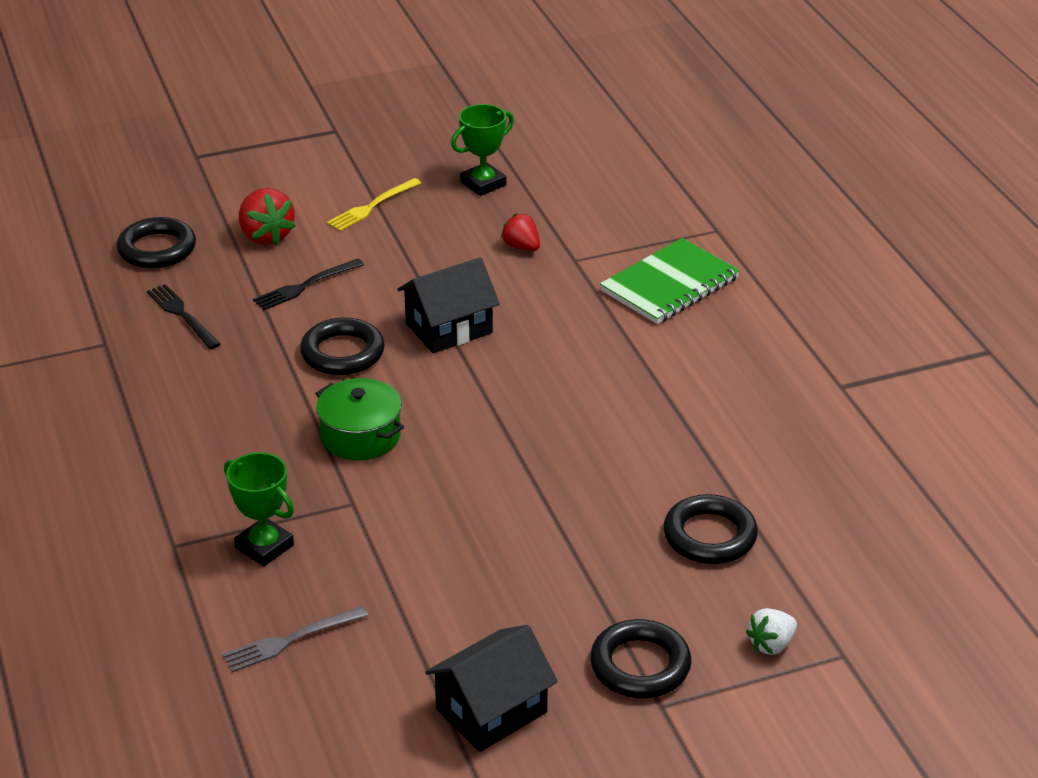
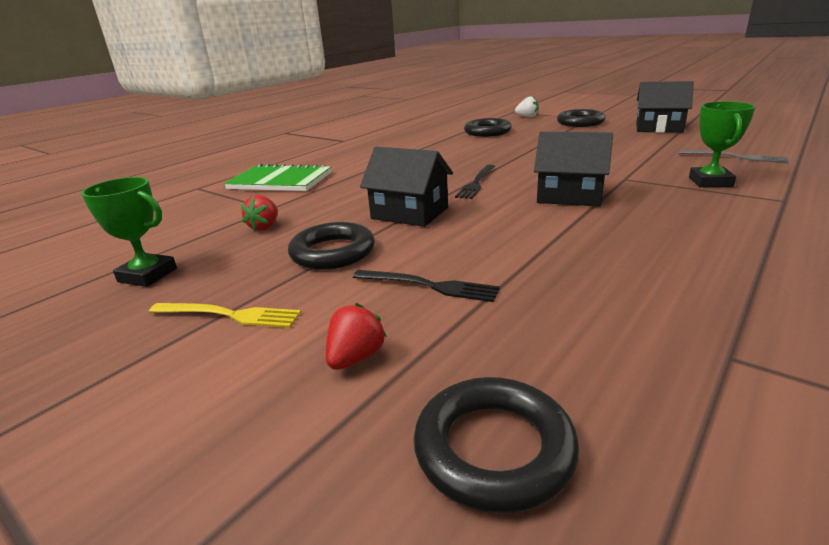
camera: 120 degrees left, 10 degrees down
(182, 315) = (586, 331): black fork -> black fork (476, 183)
(266, 236) = (356, 358): red strawberry -> red strawberry, size x0.63
(342, 353) = (498, 232): black ring -> black ring (333, 252)
(360, 436) = (570, 196): green pot -> black house

